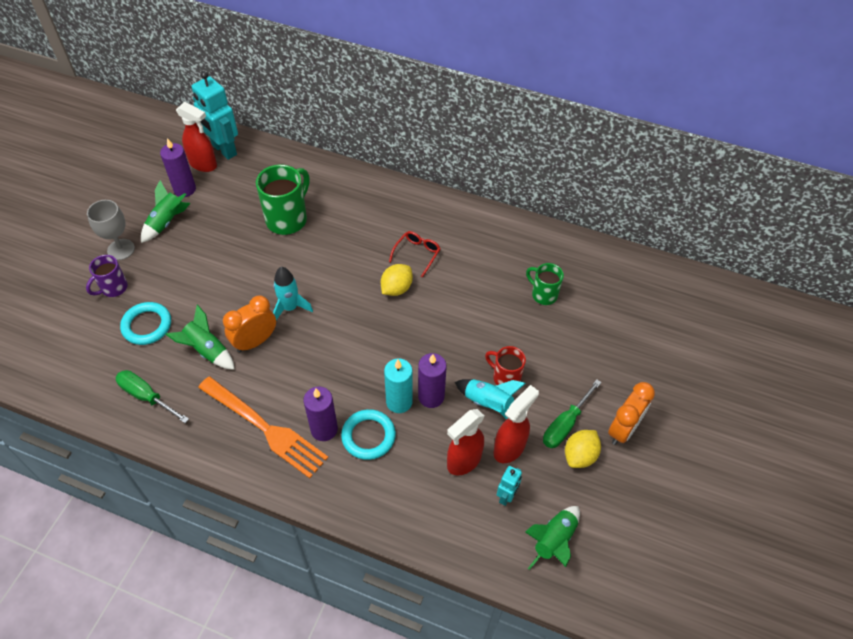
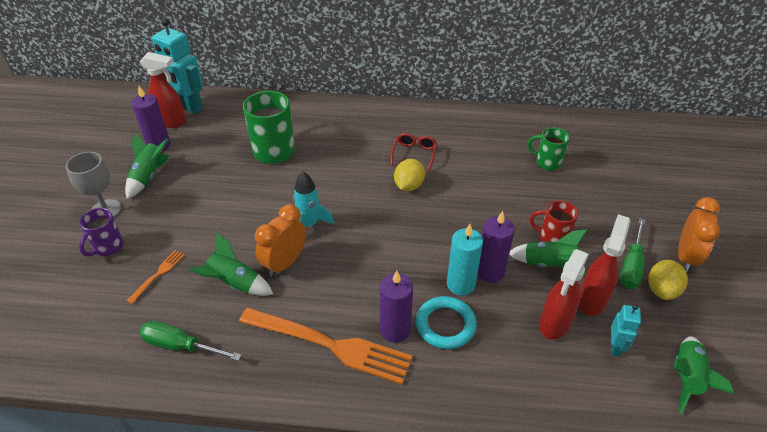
camera: 15 degrees left, 10 degrees down
(147, 325) = (158, 274): turquoise ring -> orange fork
(488, 403) = (549, 265): turquoise rocket -> green rocket

